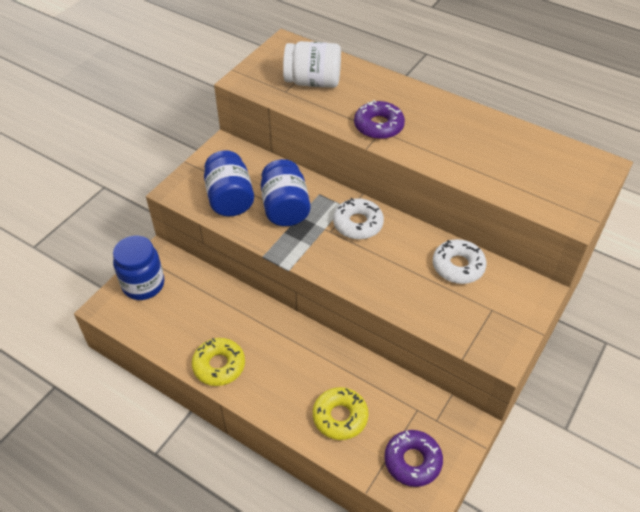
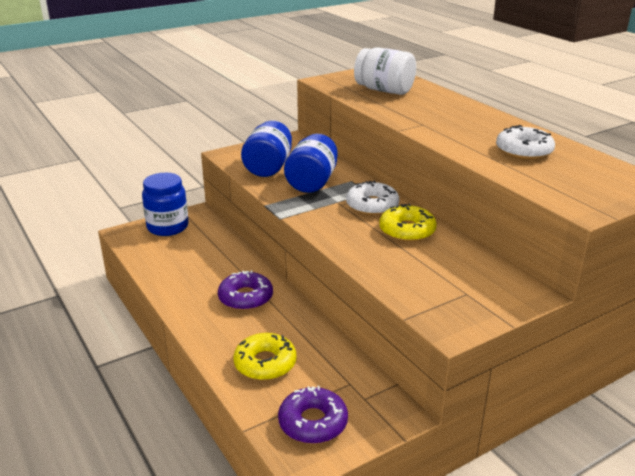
camera: 25 degrees right, 20 degrees down
(219, 365) = (184, 294): yellow donut -> yellow donut (407, 230)
(378, 126) = (422, 121): purple donut -> purple donut (245, 297)
(458, 266) = (453, 255): white donut -> white donut (524, 151)

